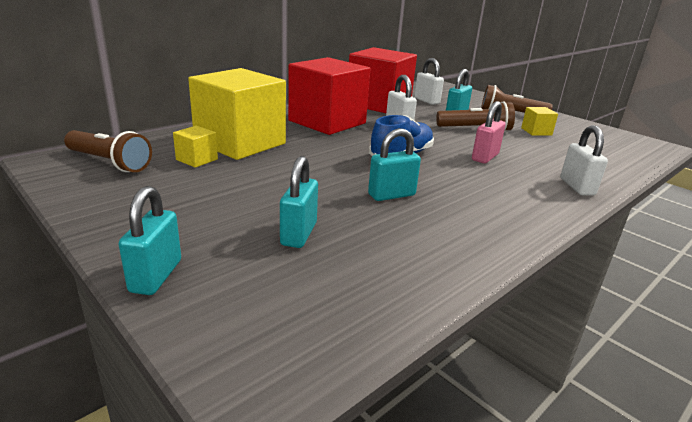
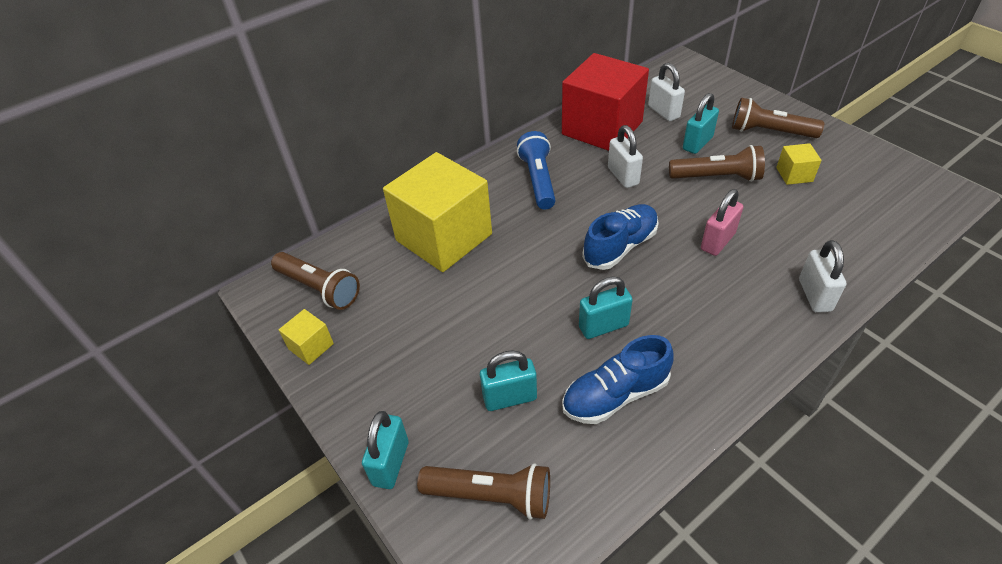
camera: 10 degrees right, 20 degrees up
(197, 159) = (402, 275): yellow cube -> yellow cube (311, 346)
(274, 303) = (491, 496): none -> brown flashlight
(299, 234) = (510, 398): turquoise padlock -> turquoise padlock turned 60 degrees clockwise
(327, 122) = (538, 180): red cube -> blue flashlight
(408, 236) = (615, 395): none -> blue shoe

